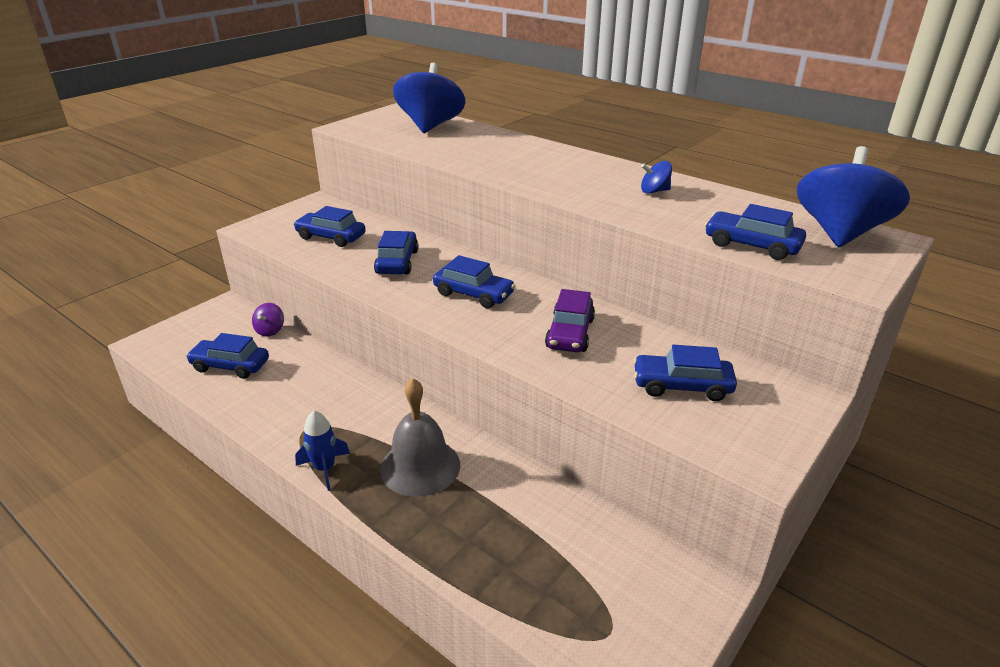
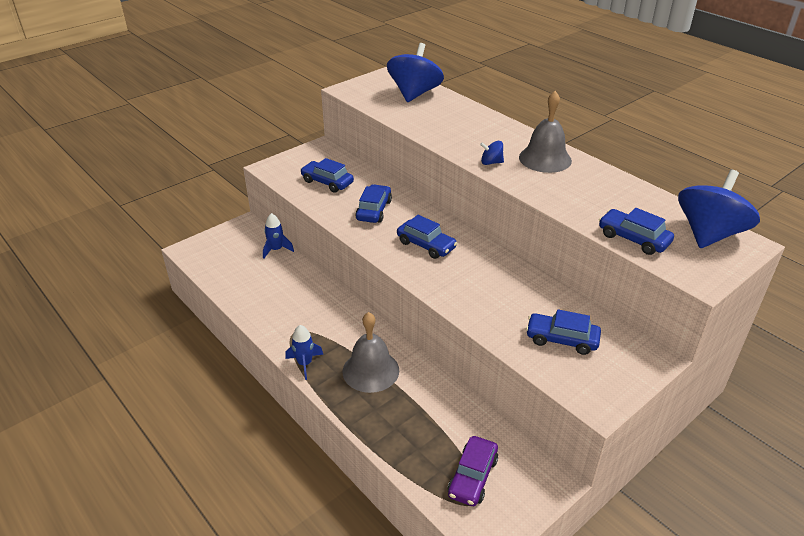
camera: 10 degrees right, 5 degrees up
(230, 366) = (246, 276): blue car -> none
(270, 330) = (276, 250): purple spinning top -> blue rocket
(570, 333) = (491, 287): purple car -> purple car (472, 477)
(609, 175) = (545, 159): none -> grey bell
(654, 191) = (576, 178): blue spinning top -> blue spinning top (491, 162)

